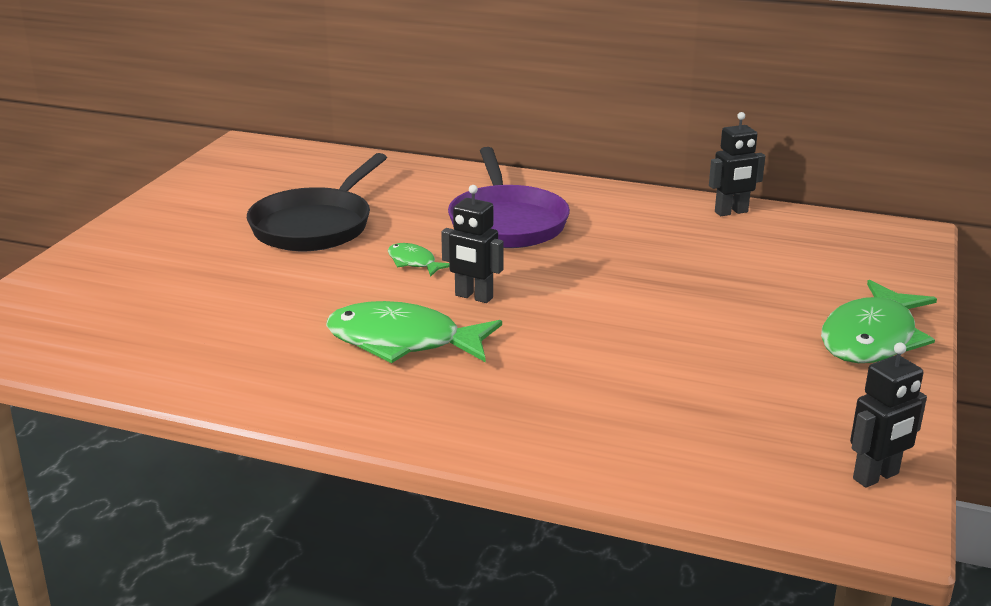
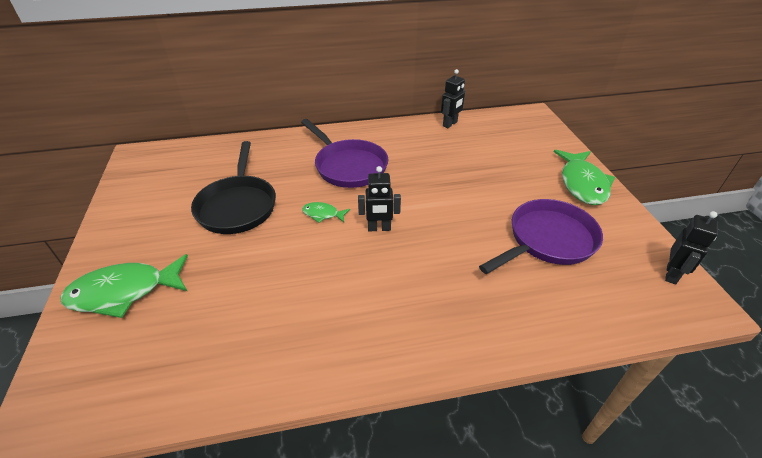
camera: 30 degrees left, 15 degrees up
(403, 342) = (371, 281): green fish -> green fish (124, 292)
(714, 380) = (547, 240): none -> purple pan

